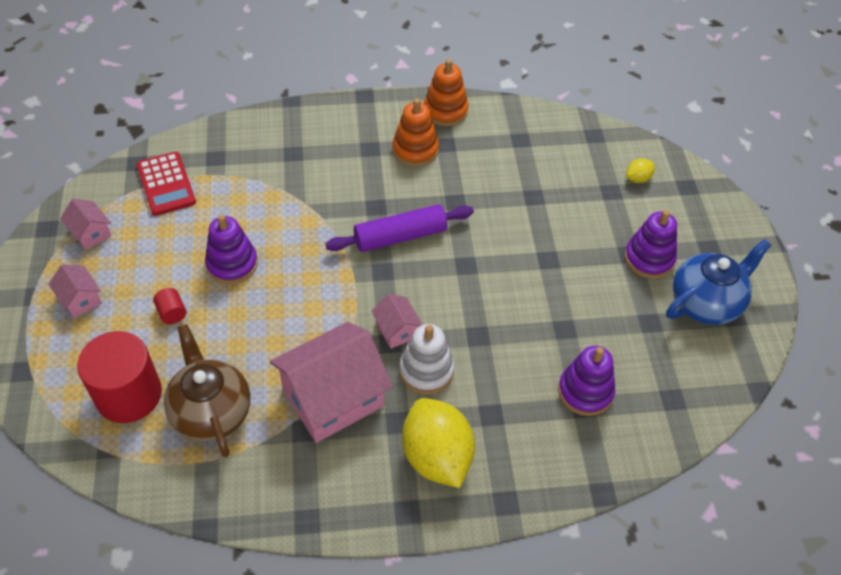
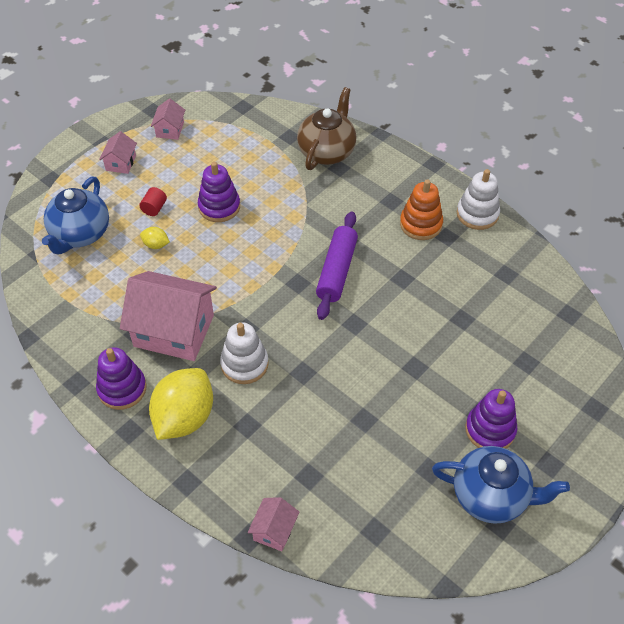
camera: 50 degrees right, 0 degrees up
(129, 394) = (80, 234): red cylinder -> blue teapot
(166, 184) = (243, 131): red calculator -> none
(211, 412) = (105, 280): brown teapot -> brown teapot (327, 151)
(397, 330) = (259, 325): pink house -> pink house (274, 530)
(400, 236) = (337, 271): purple rolling pin -> purple rolling pin turned 75 degrees clockwise
(445, 111) = (477, 214): orange stacking toy -> white stacking toy
(585, 391) = (323, 469): purple stacking toy -> purple stacking toy (122, 389)
(638, 178) = (561, 370): yellow lemon -> yellow lemon (156, 245)

